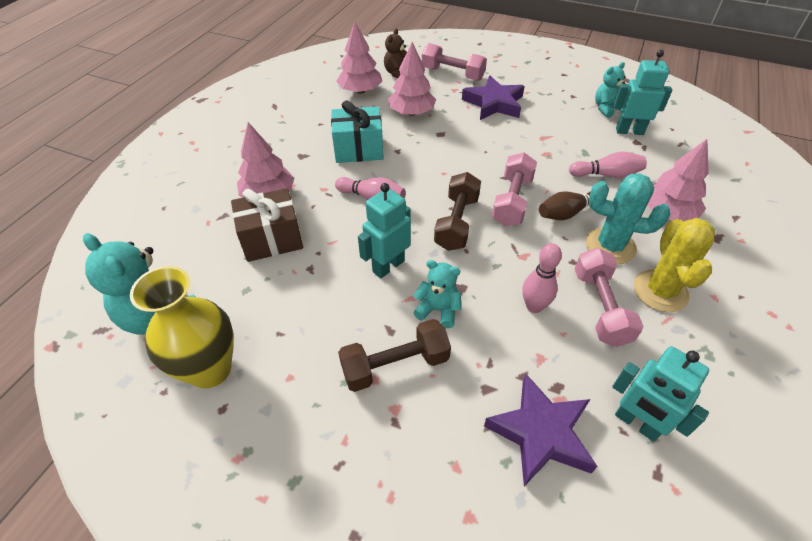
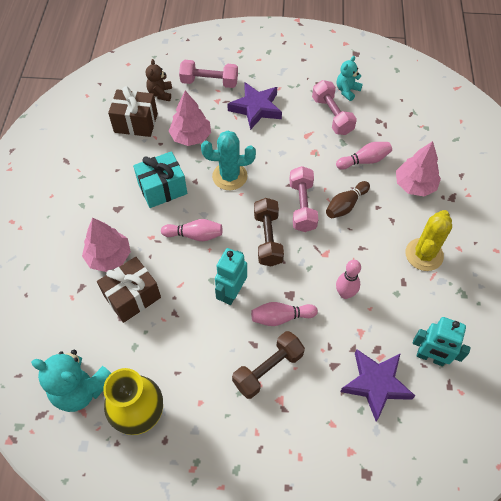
camera: 20 degrees left, 10 degrees up
(360, 91) = (136, 123): pink tree -> brown gift
(438, 310) = (281, 317): turquoise teddy bear -> pink bowling pin
(600, 307) = (388, 280): pink dumbbell -> pink dumbbell (332, 115)
(610, 246) = (382, 227): turquoise cactus -> turquoise cactus (229, 176)
(629, 131) = (370, 111): turquoise robot -> none
(660, 291) = (424, 254): yellow cactus -> yellow cactus turned 45 degrees clockwise

